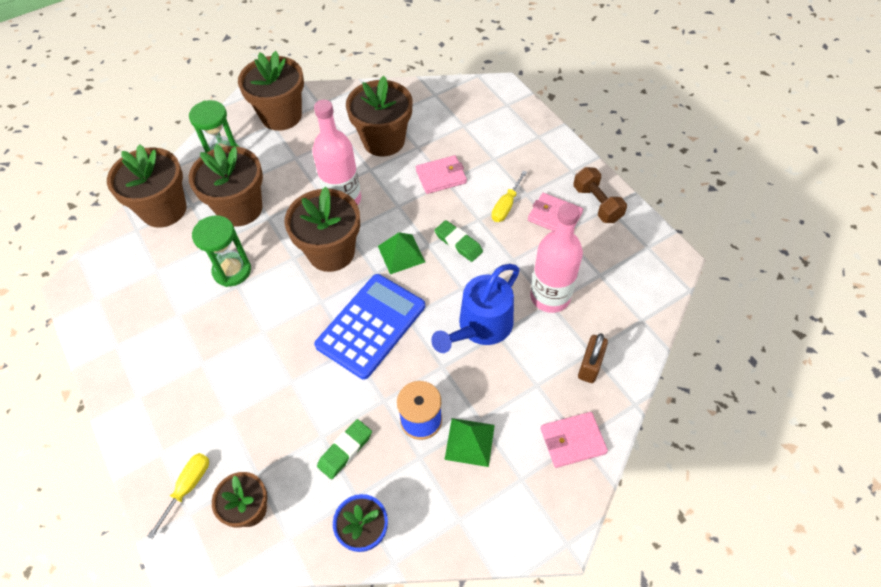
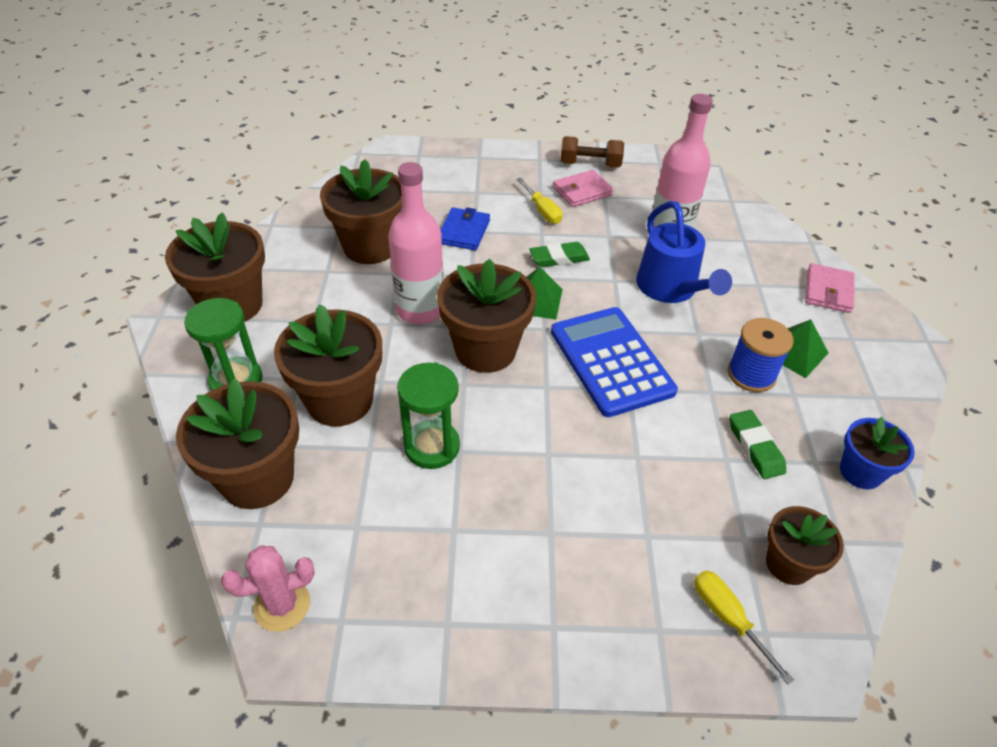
camera: 60 degrees left, 10 degrees down
(93, 269) = (282, 605): none -> pink cactus
(441, 176) = (463, 232): pink wallet -> blue wallet
(590, 366) = (758, 247): brown padlock -> none

